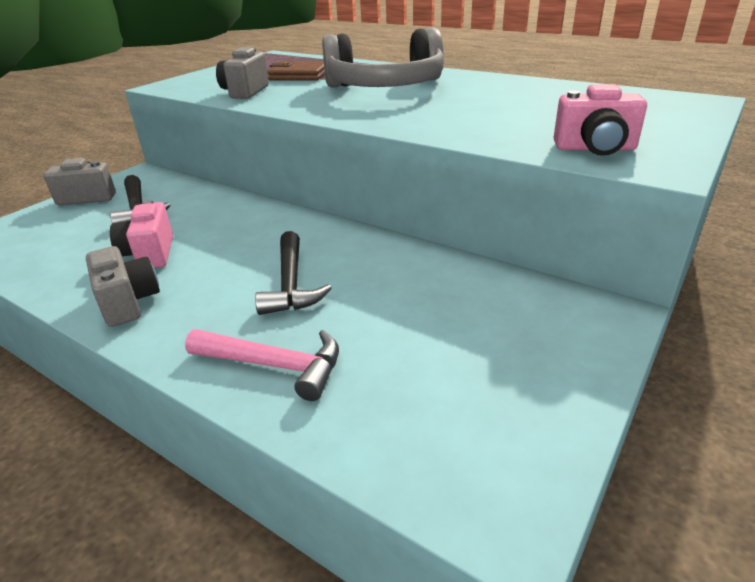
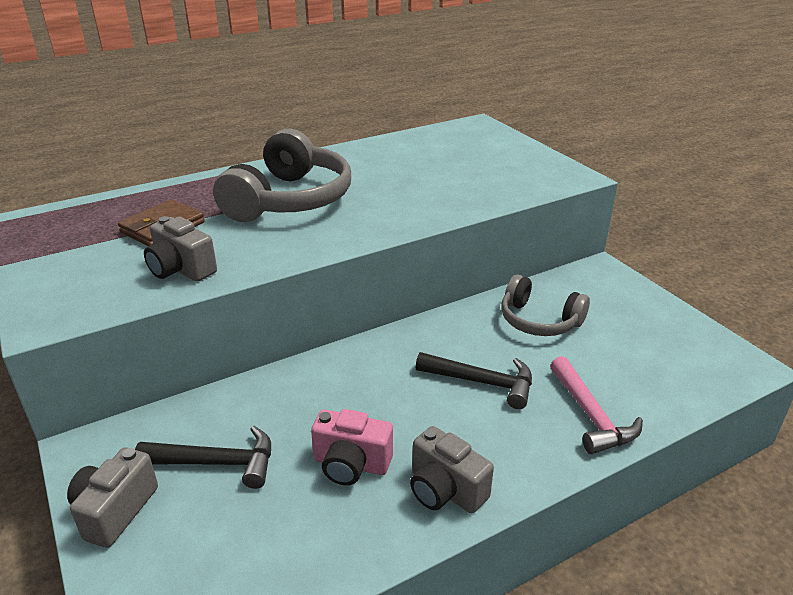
camera: 65 degrees left, 0 degrees up
(128, 302) = (445, 490): grey camera -> grey camera turned 135 degrees counterclockwise
(274, 365) = (591, 415): pink hammer -> pink hammer turned 120 degrees clockwise
(432, 292) = (539, 321): none -> grey headphones
(595, 149) = (530, 180): pink camera -> none

